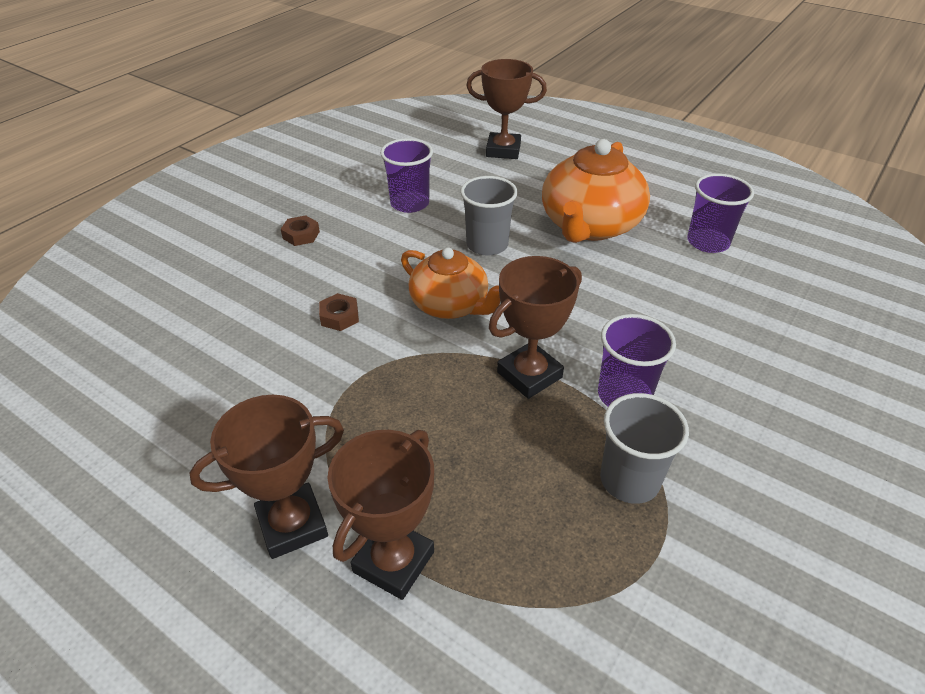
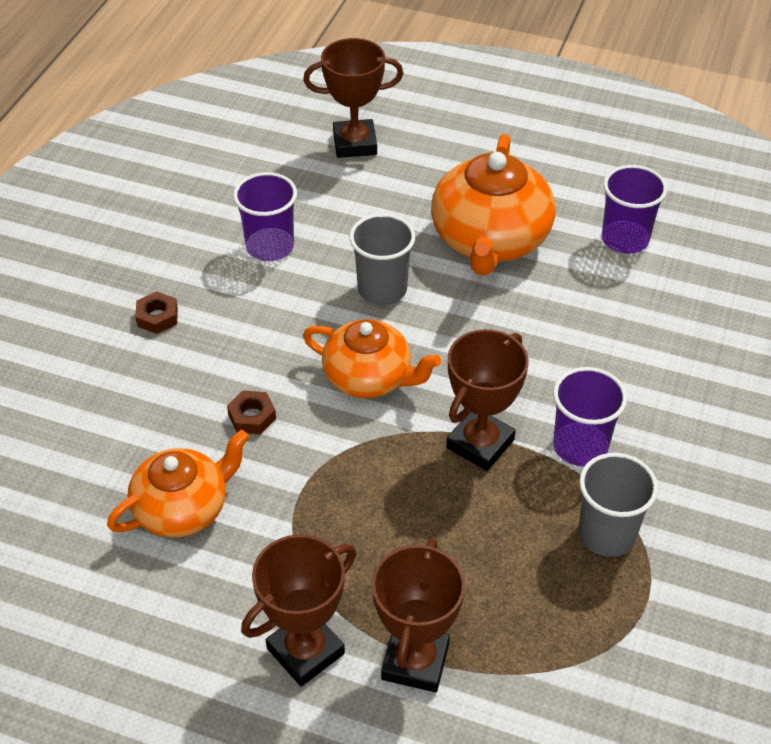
camera: 15 degrees left, 5 degrees up
(247, 375) = (183, 508): none -> orange teapot

